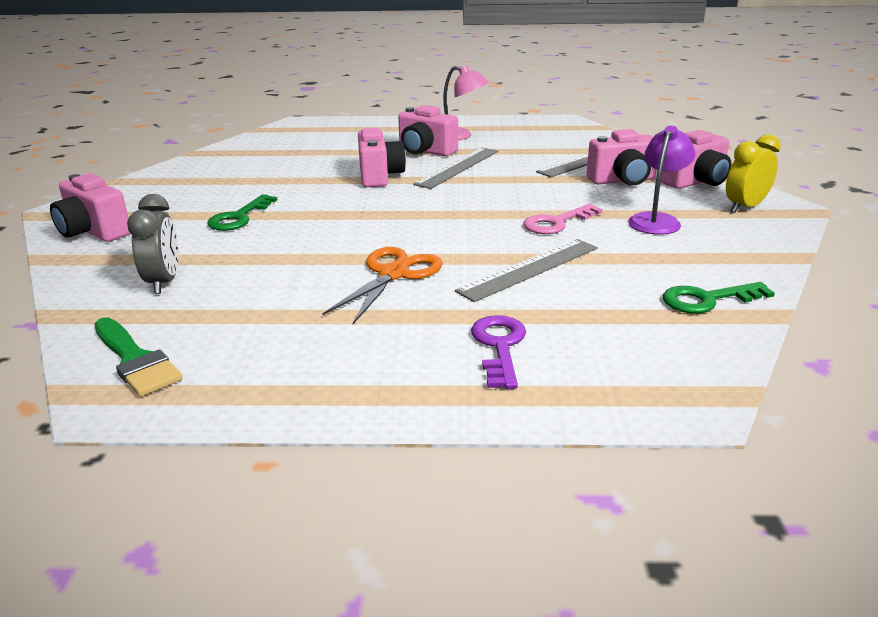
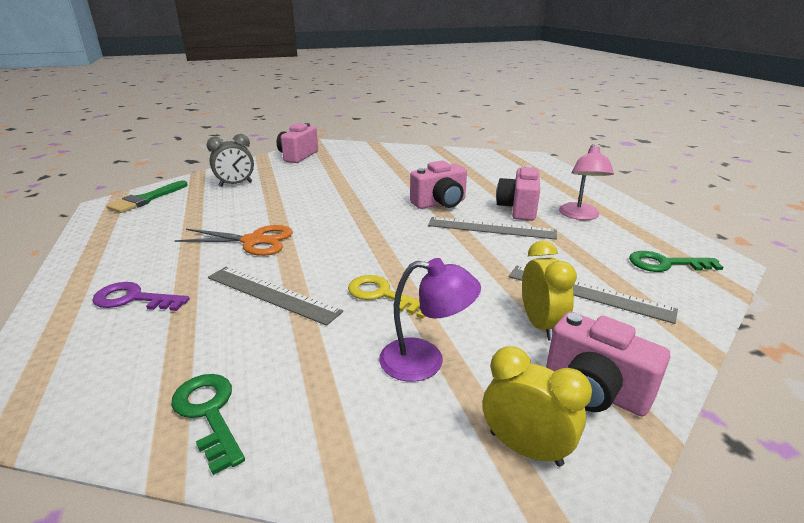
camera: 70 degrees right, 0 degrees up
(239, 217) = (333, 180): green key -> green key (666, 264)
(499, 346) = (134, 299): purple key -> purple key turned 150 degrees counterclockwise
(557, 222) = (383, 295): pink key -> yellow key
(623, 181) = (540, 325): pink camera -> yellow clock

